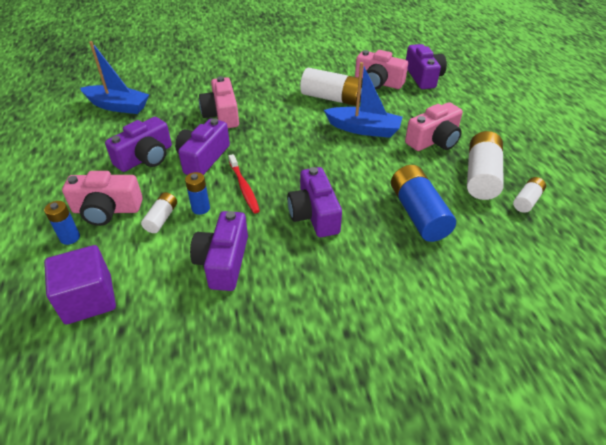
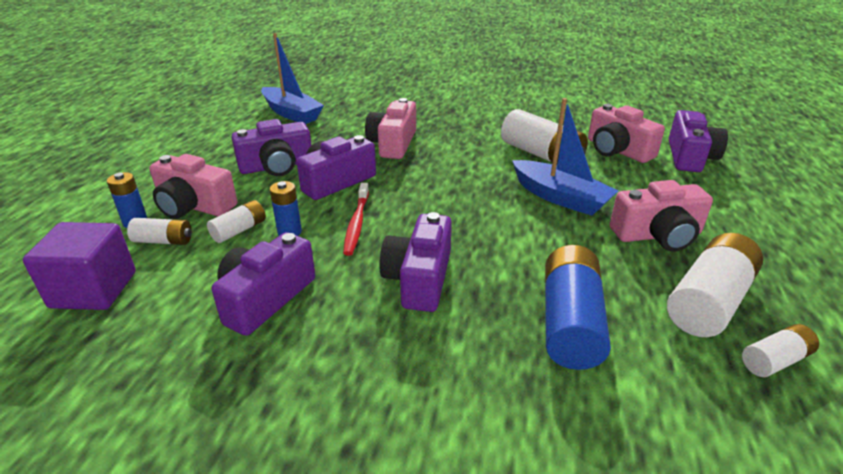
camera: 25 degrees right, 10 degrees down
(108, 245) = (163, 241): none -> white battery

